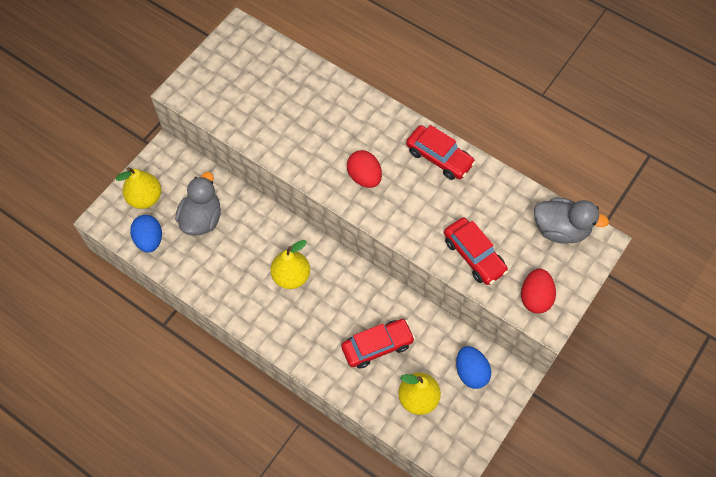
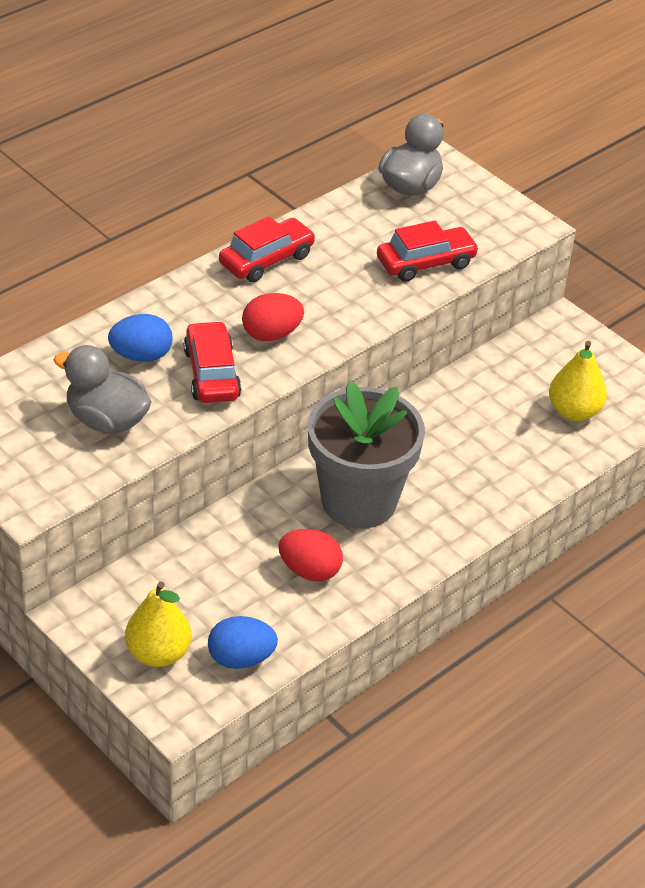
camera: 80 degrees left, 20 degrees down
(202, 219) = (224, 587): grey duck -> grey duck (106, 420)
(291, 276) = (359, 501): yellow pear -> grey flower pot
(377, 346) = (491, 434): red car -> red car (212, 373)
(471, 372) = (548, 356): blue egg -> blue egg (141, 356)
(535, 297) = (498, 227): red egg -> red egg (309, 571)

